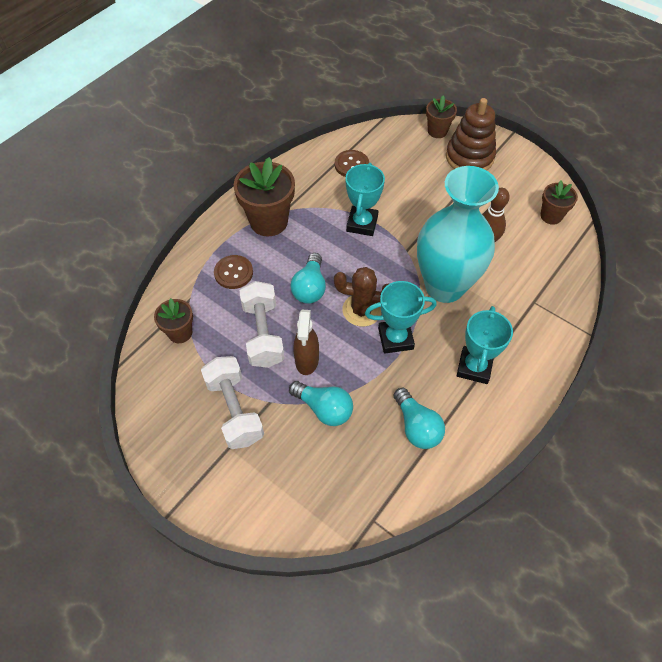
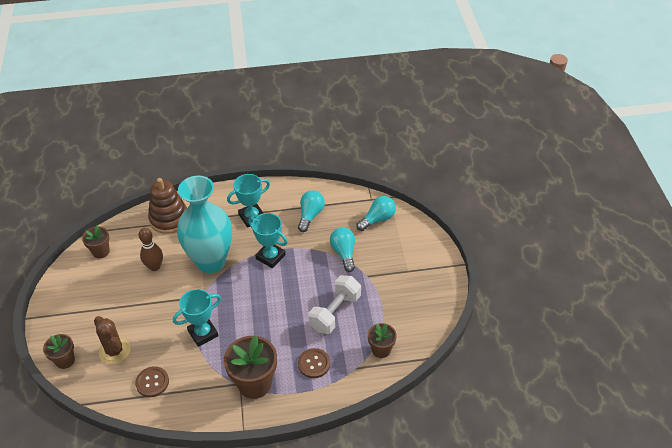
camera: 135 degrees left, 10 degrees down
(234, 410) = (389, 285): white dumbbell -> none
(307, 360) = (327, 281): brown spray bottle -> none
(310, 288) = (281, 318): turquoise light bulb -> turquoise light bulb (377, 219)
(362, 310) = (268, 283): brown cactus -> brown cactus (114, 351)
(469, 157) = (79, 323): brown stacking toy -> brown stacking toy (169, 219)

